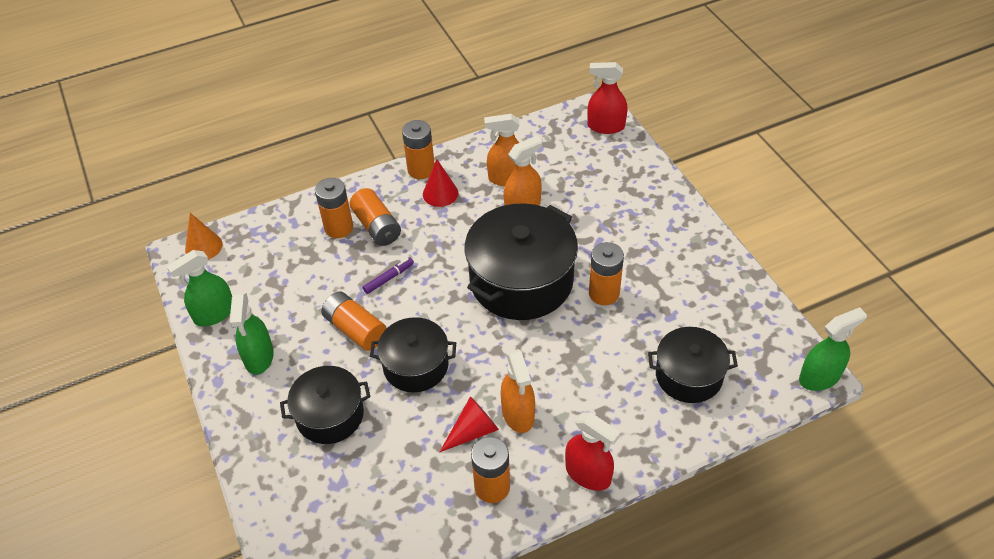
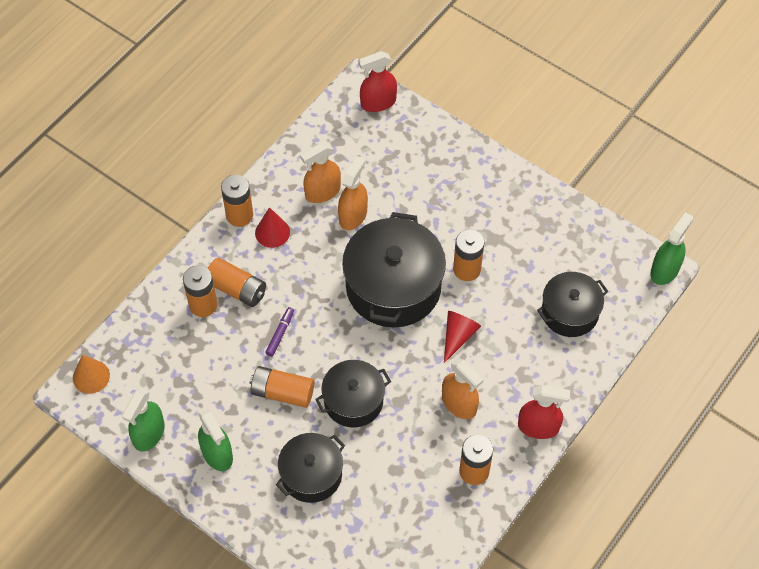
camera: 30 degrees left, 10 degrees up
(473, 431) = (433, 434): red cone -> red cone (458, 336)

